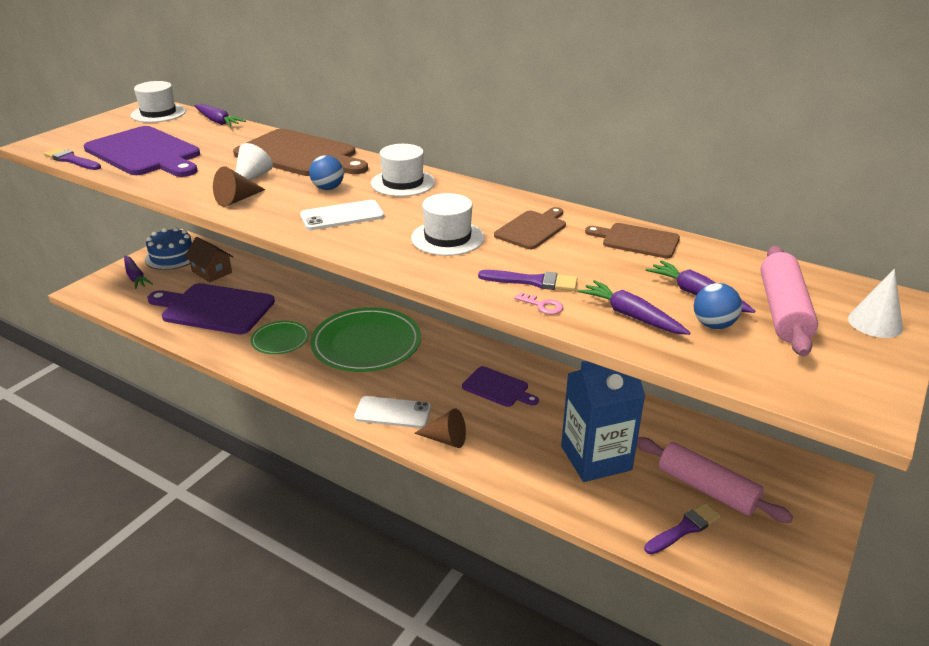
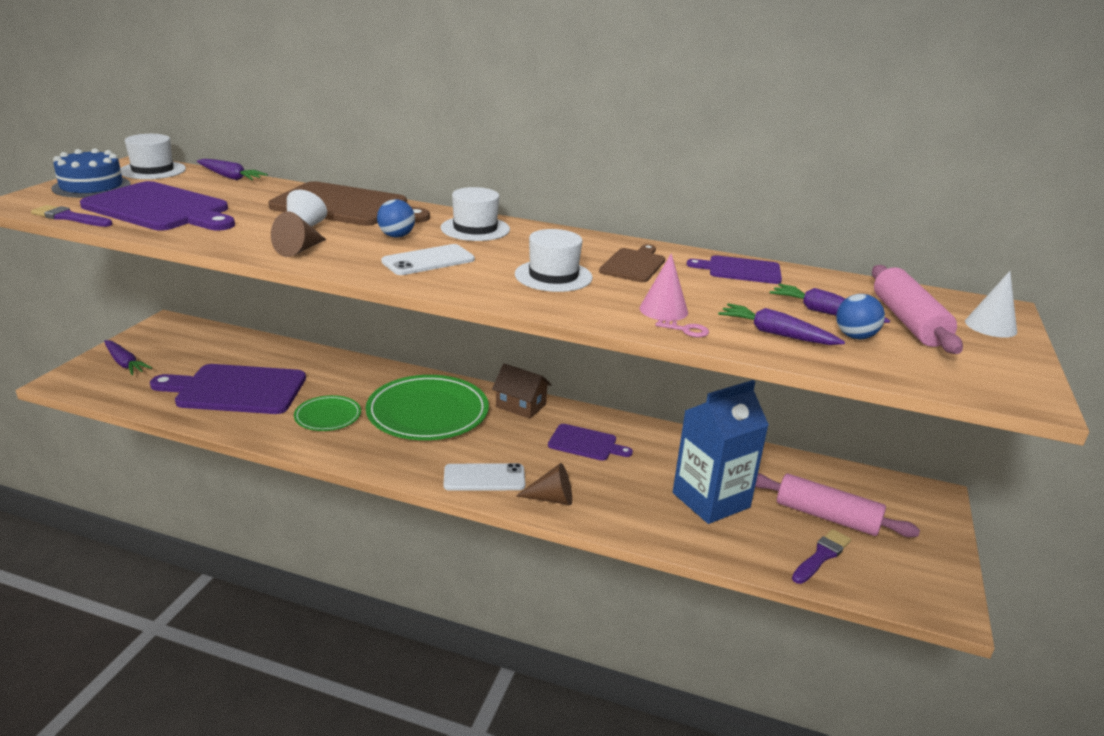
camera: 15 degrees left, 5 degrees down
(172, 256) = (163, 339): blue cake -> blue cake (91, 186)
(212, 272) = (218, 352): brown house -> brown house (521, 406)
(532, 281) = (663, 310): purple brush -> pink cone
(637, 240) = (740, 270): brown cutting board -> purple cutting board

